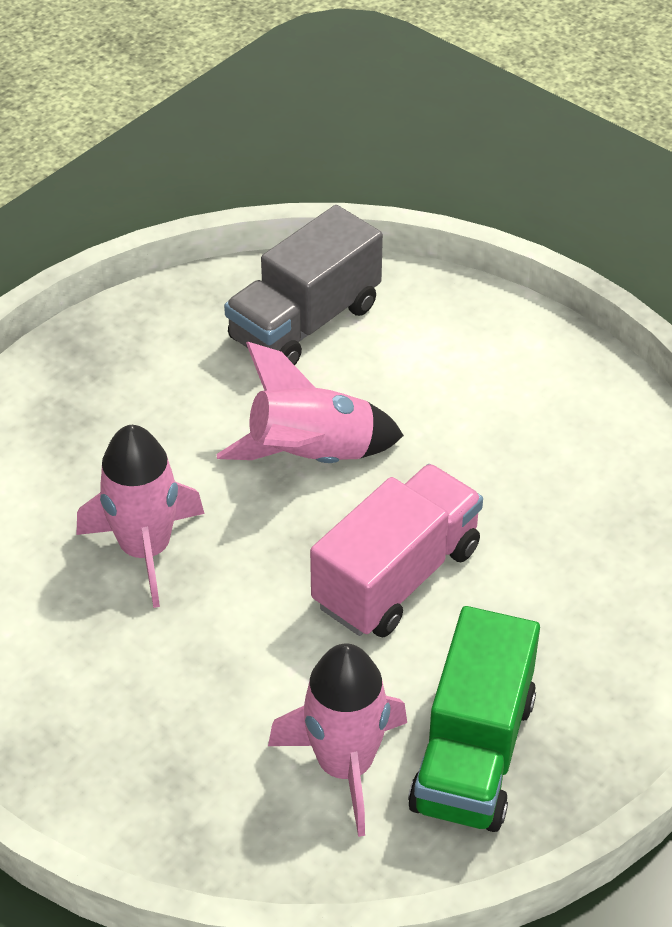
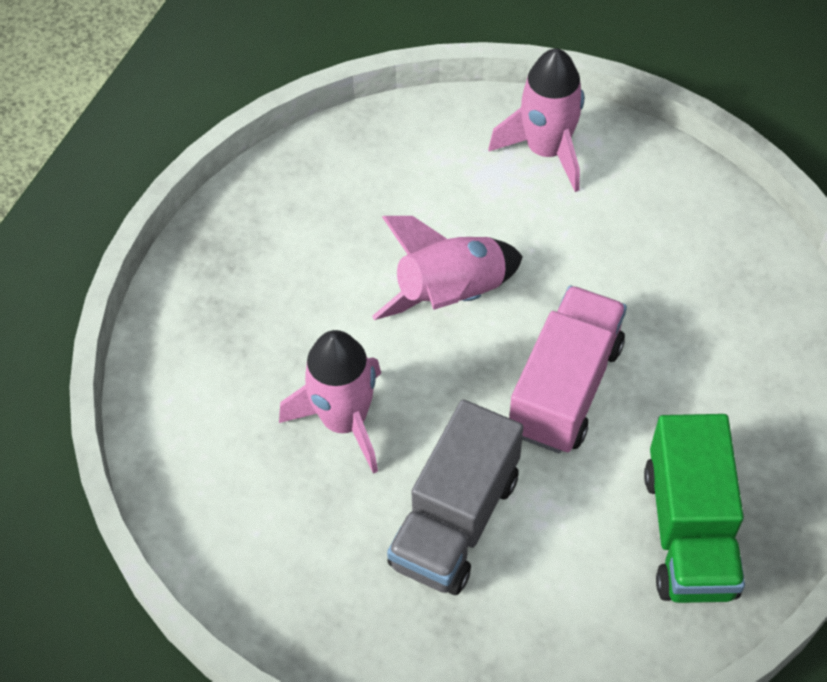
camera: 15 degrees left, 10 degrees up
(304, 323) = (395, 169): grey truck -> grey truck (455, 520)
(344, 765) = (590, 573): pink rocket -> pink rocket (546, 150)

